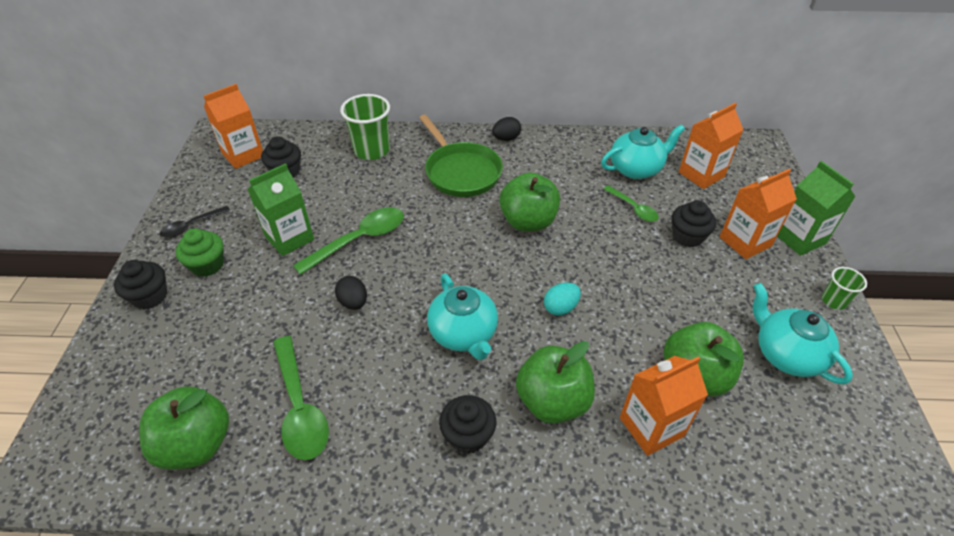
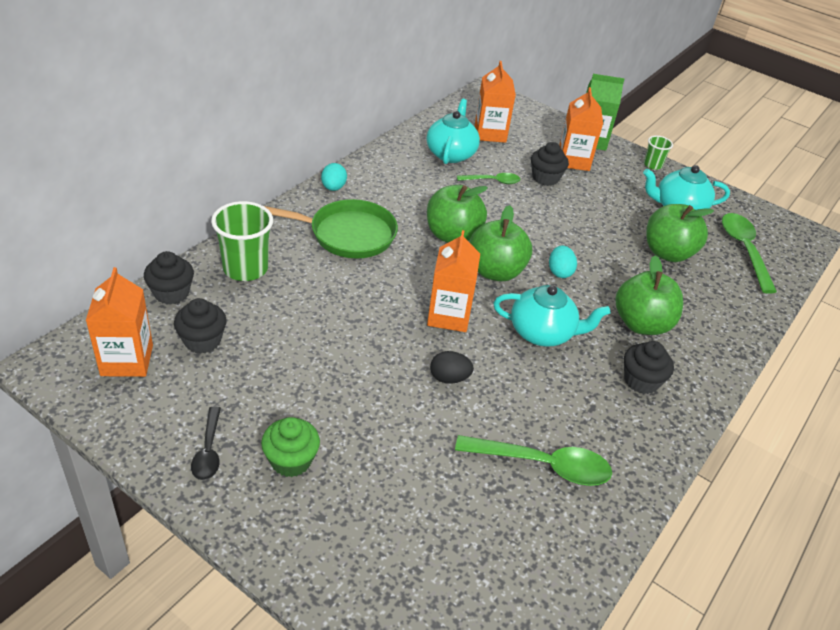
camera: 60 degrees left, 5 degrees down
(150, 296) = (294, 526): black cupcake -> black cupcake (171, 293)
(196, 444) = (532, 554): green apple -> green apple (495, 271)
(289, 238) = (316, 382): green carton -> none
(359, 240) = (370, 337): green spoon -> green spoon (744, 250)
(506, 138) = (333, 188): black egg -> turquoise egg
(651, 427) = (693, 294): orange carton -> orange carton (449, 316)

